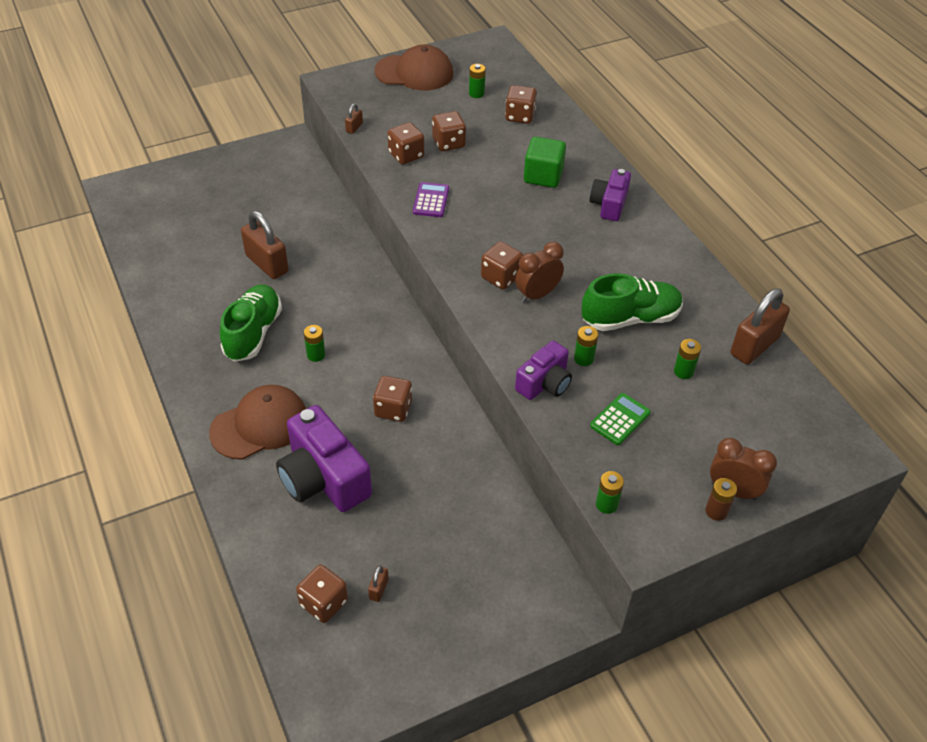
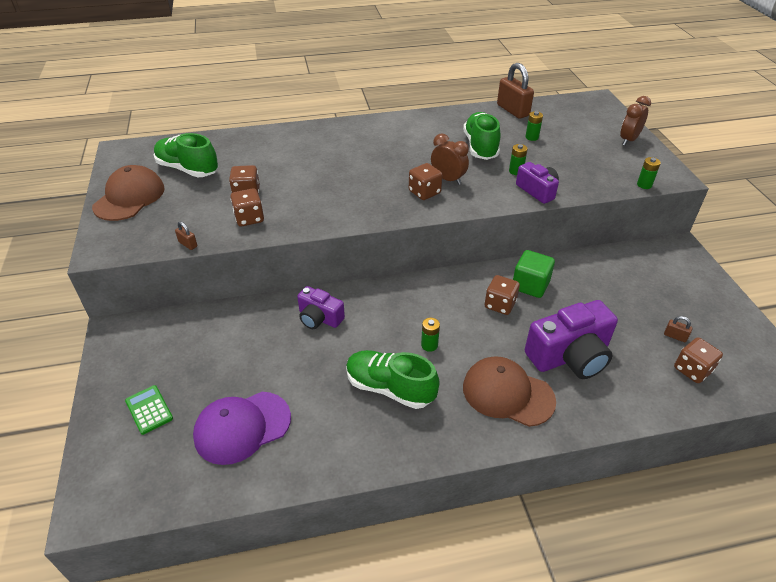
camera: 75 degrees left, 5 degrees down
(196, 246) = (242, 427): none -> purple cap
(259, 425) = (507, 393): brown cap -> brown cap turned 45 degrees counterclockwise
(267, 264) = (296, 368): brown padlock -> none
(431, 200) = (318, 213): purple calculator -> none
(476, 93) = (188, 169): green battery -> green shoe
(520, 116) = (234, 153): brown dice -> none
(537, 295) = (448, 179): brown clock -> brown clock turned 150 degrees clockwise
(543, 176) = (316, 155): green cube -> green cube (530, 285)
(609, 204) = (362, 134): purple camera -> purple camera (319, 318)
(620, 419) = (572, 167): green calculator -> green calculator (149, 410)
(716, 511) = (644, 148): brown battery -> none

